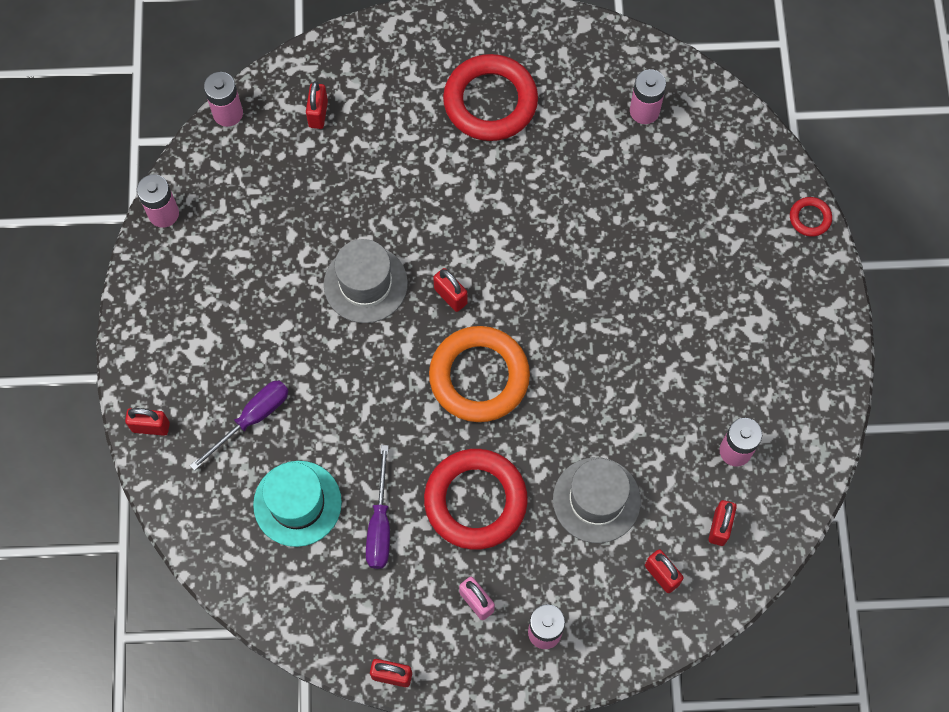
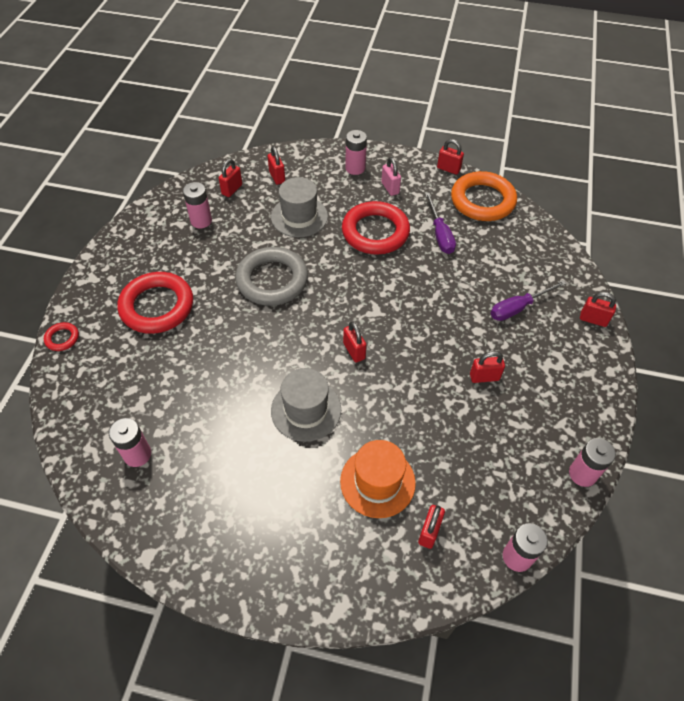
camera: 165 degrees left, 15 degrees down
(284, 303) = (484, 377): none -> red padlock
(297, 503) = (492, 255): turquoise hat -> none
(365, 284) = (417, 375): grey hat -> grey hat (306, 410)
(380, 524) = (440, 234): purple screwdriver -> purple screwdriver turned 150 degrees clockwise
(382, 148) = (377, 482): none -> orange hat
(479, 377) = (350, 296): orange ring -> orange ring (482, 201)
(490, 102) = (267, 500): red ring -> red ring (157, 306)
(591, 374) = (272, 280): none -> grey ring

